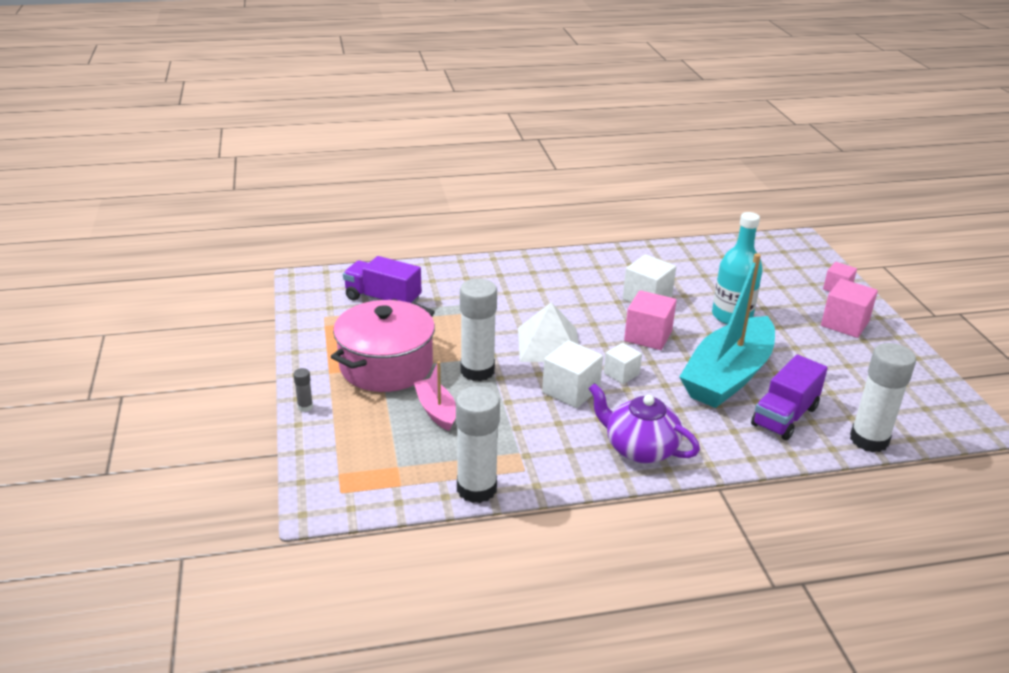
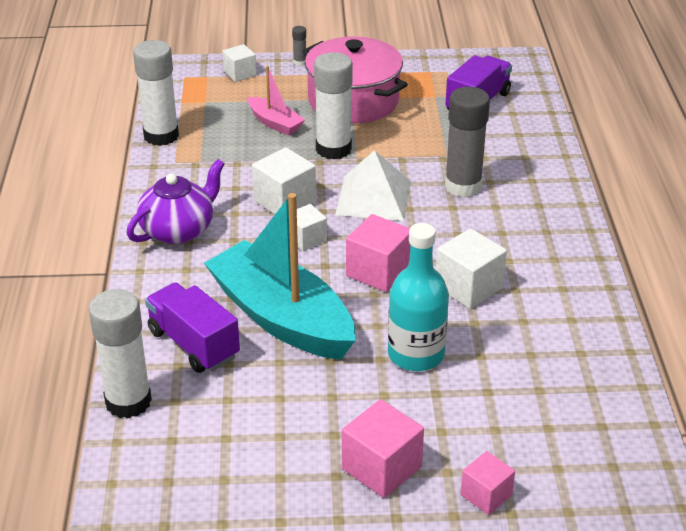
camera: 100 degrees right, 5 degrees up
(331, 448) = (240, 73): none -> white cube
(436, 411) = (275, 123): pink boat -> pink boat turned 60 degrees clockwise
(518, 303) = (463, 186): none -> grey glue stick

